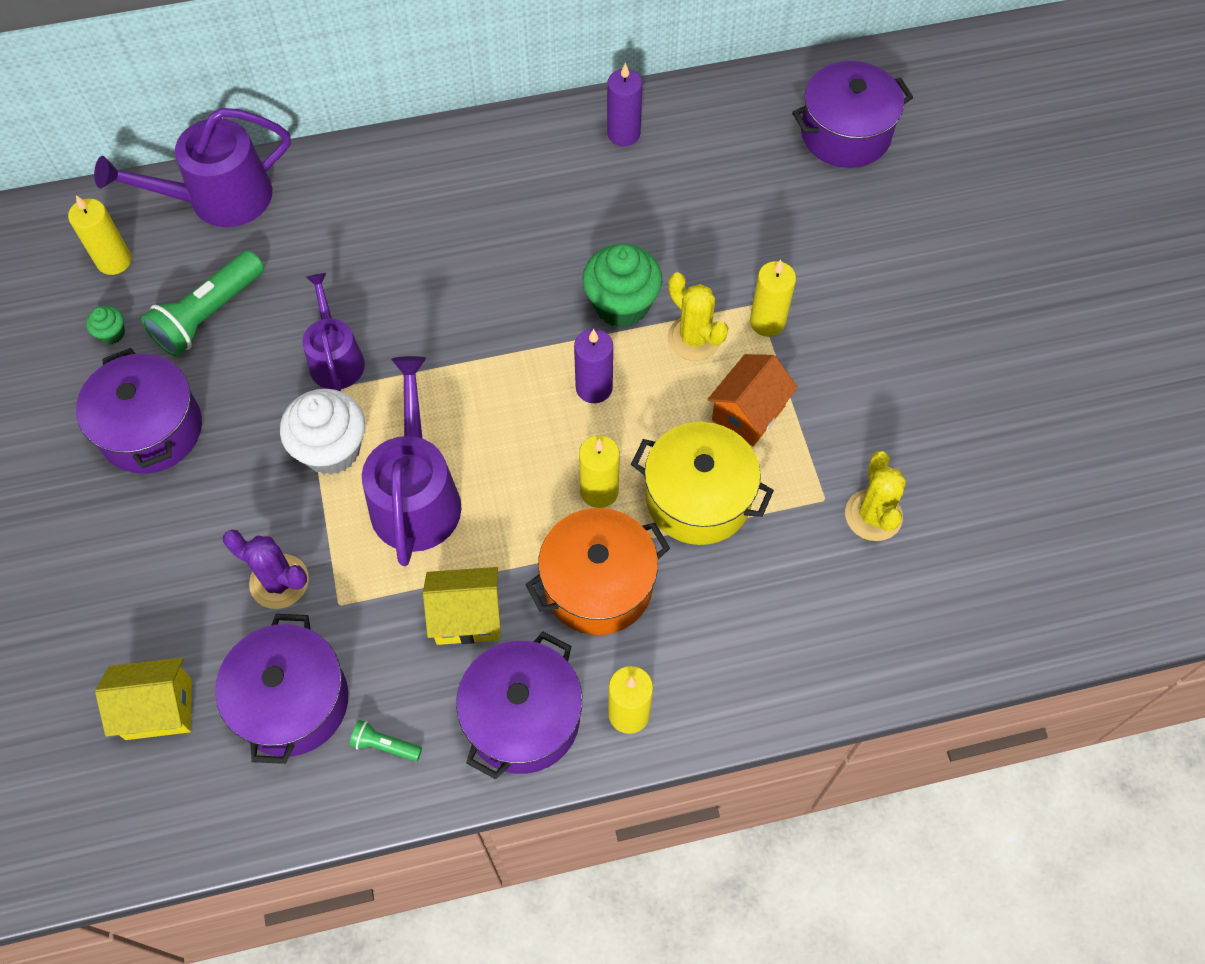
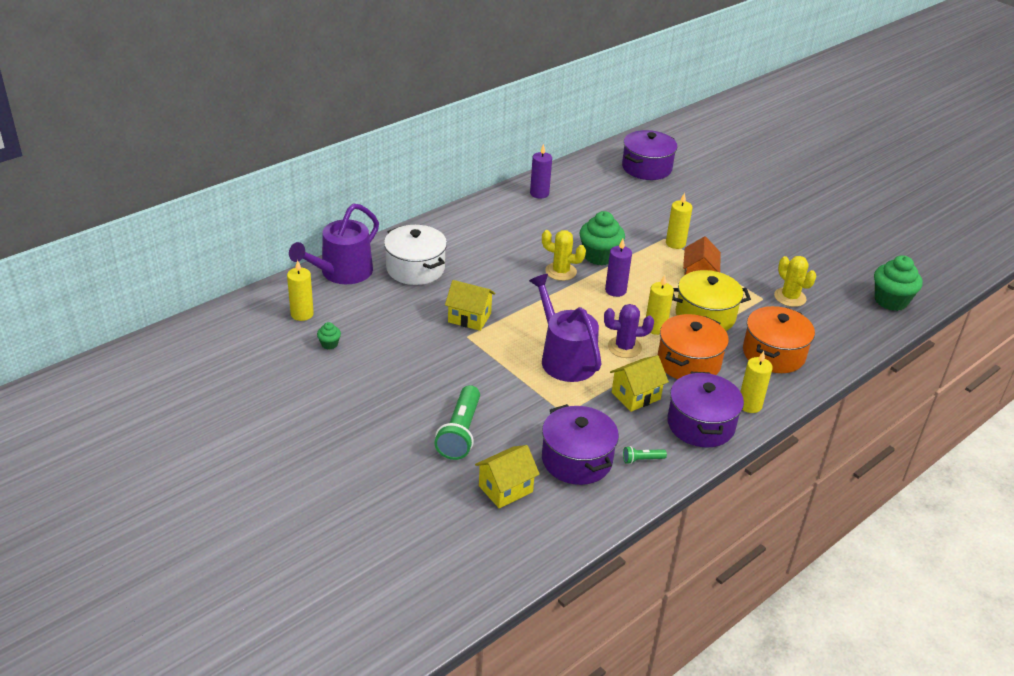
camera: 30 degrees left, 25 degrees down
(151, 429) = (391, 376): purple pot -> none
(208, 315) = (380, 320): green flashlight -> green flashlight (460, 433)
(279, 581) = (523, 415): purple cactus -> purple cactus (624, 347)
(327, 229) = (415, 268): none -> white pot
(331, 449) = (502, 354): white cupcake -> none
(335, 358) = (469, 318): purple watering can -> yellow house
(694, 338) = (646, 259): yellow cactus -> yellow cactus (560, 271)
(750, 625) = (773, 354): none -> orange pot
(1050, 594) = (890, 301): none -> green cupcake

